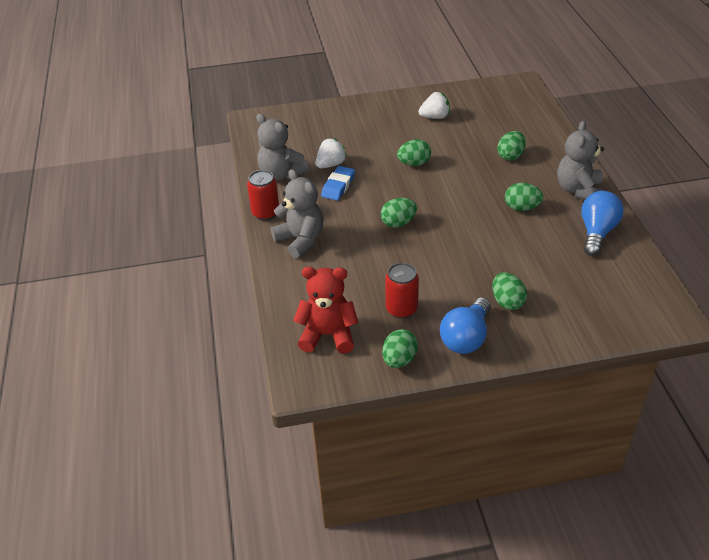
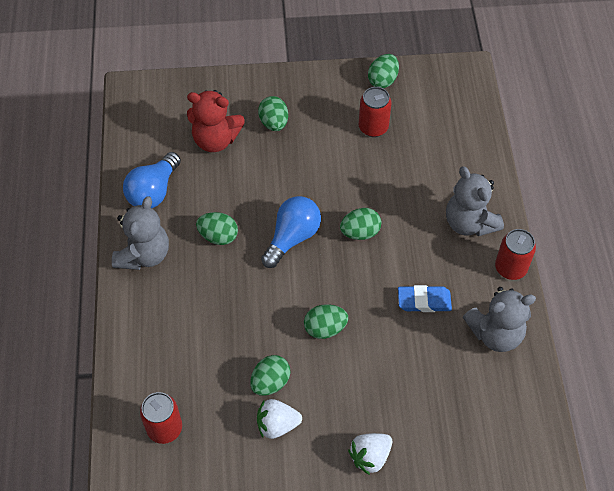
camera: 175 degrees left, 15 degrees up
(281, 174) = (495, 333): grey teddy bear -> grey teddy bear turned 120 degrees clockwise
(328, 335) = (443, 110): red teddy bear -> red teddy bear (215, 140)
(331, 164) = (431, 342): white strawberry -> white strawberry (370, 457)
(338, 186) = (424, 301): blue eraser -> blue eraser turned 60 degrees clockwise
(466, 338) = (321, 93): blue light bulb -> blue light bulb (292, 237)
(510, 108) = (164, 428): none -> red can
(510, 156) = (200, 325): green egg -> green egg (270, 382)

